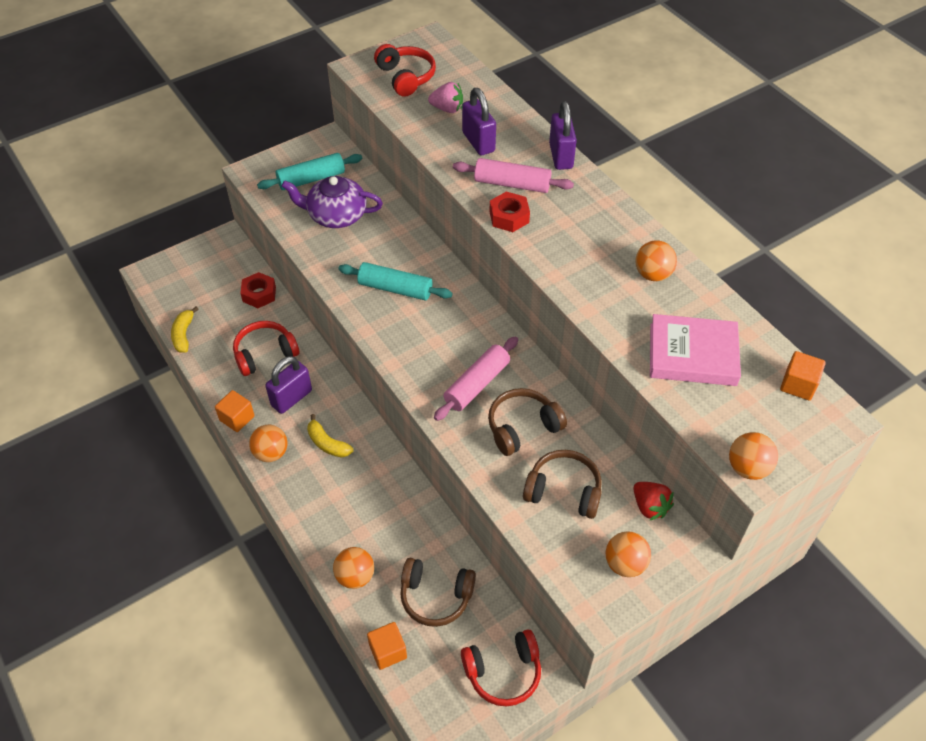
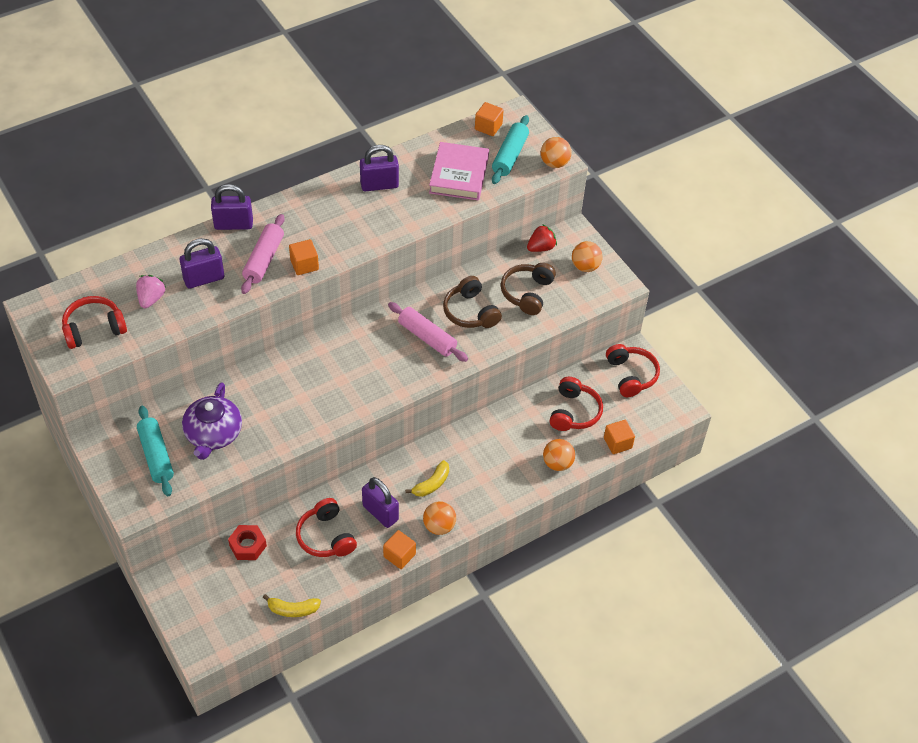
camera: 90 degrees left, 0 degrees up
(395, 289) = (316, 389): turquoise rolling pin -> turquoise rolling pin (510, 156)
(436, 596) = (574, 412): brown headphones -> red headphones
(509, 217) = (304, 265): red nut -> orange cube
(653, 274) = (379, 185): orange ball -> purple padlock

